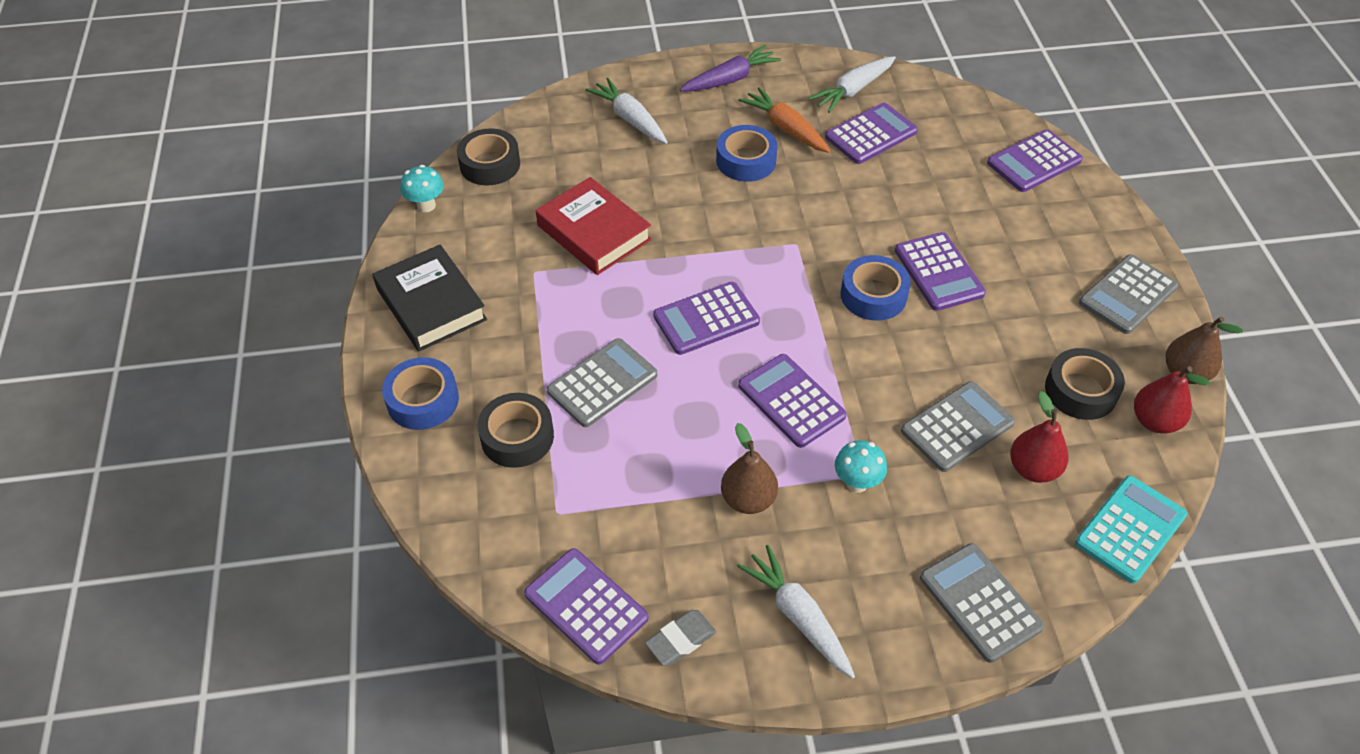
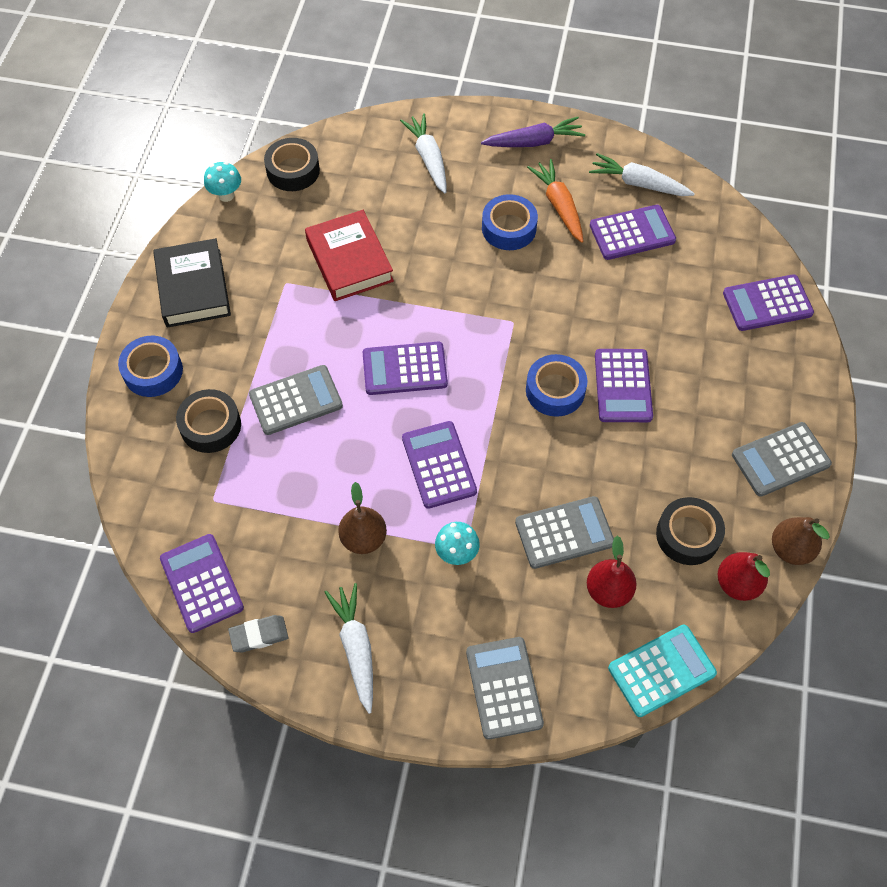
camera: 20 degrees right, 10 degrees up
(853, 90) = (638, 183): white carrot -> white carrot turned 45 degrees clockwise

